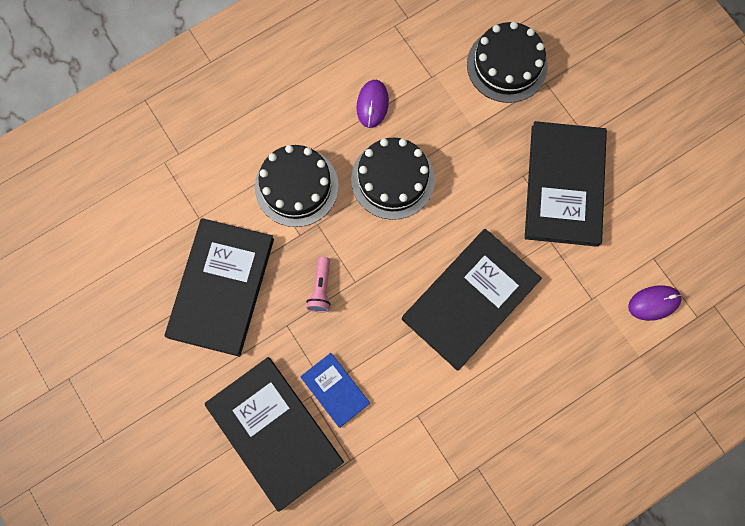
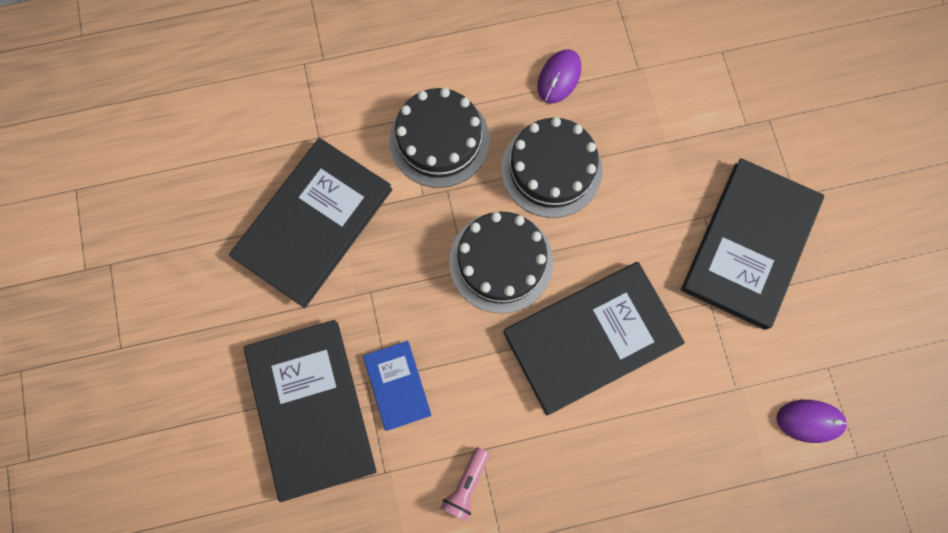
camera: 20 degrees right, 0 degrees up
(321, 288) = (424, 264): pink flashlight -> pink flashlight (466, 485)
(507, 65) = (731, 84): black cake -> black cake (501, 262)

